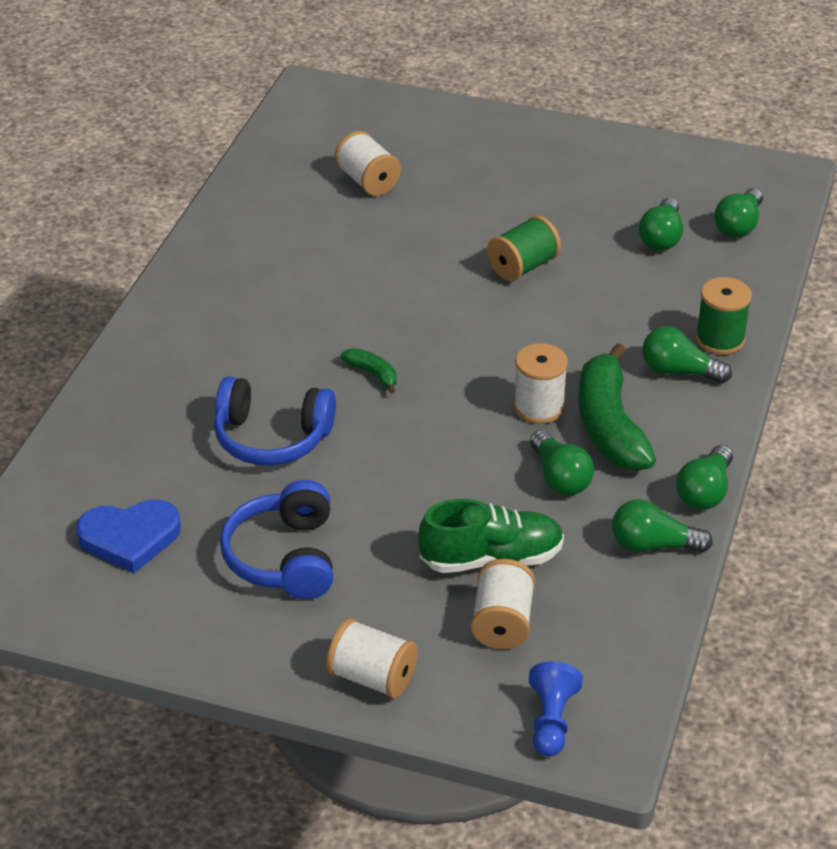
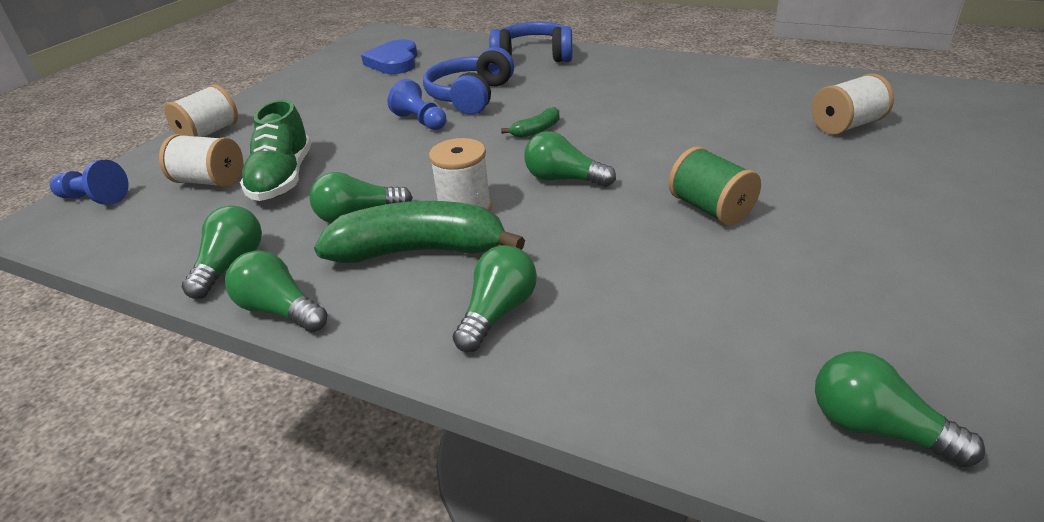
camera: 100 degrees right, 5 degrees down
(284, 557) = (344, 103): blue headphones -> blue headphones (533, 57)
(344, 471) = (420, 121): none -> blue pawn
(661, 237) = (807, 327): green light bulb -> green light bulb (563, 179)
(720, 339) = (558, 360): green spool -> none

